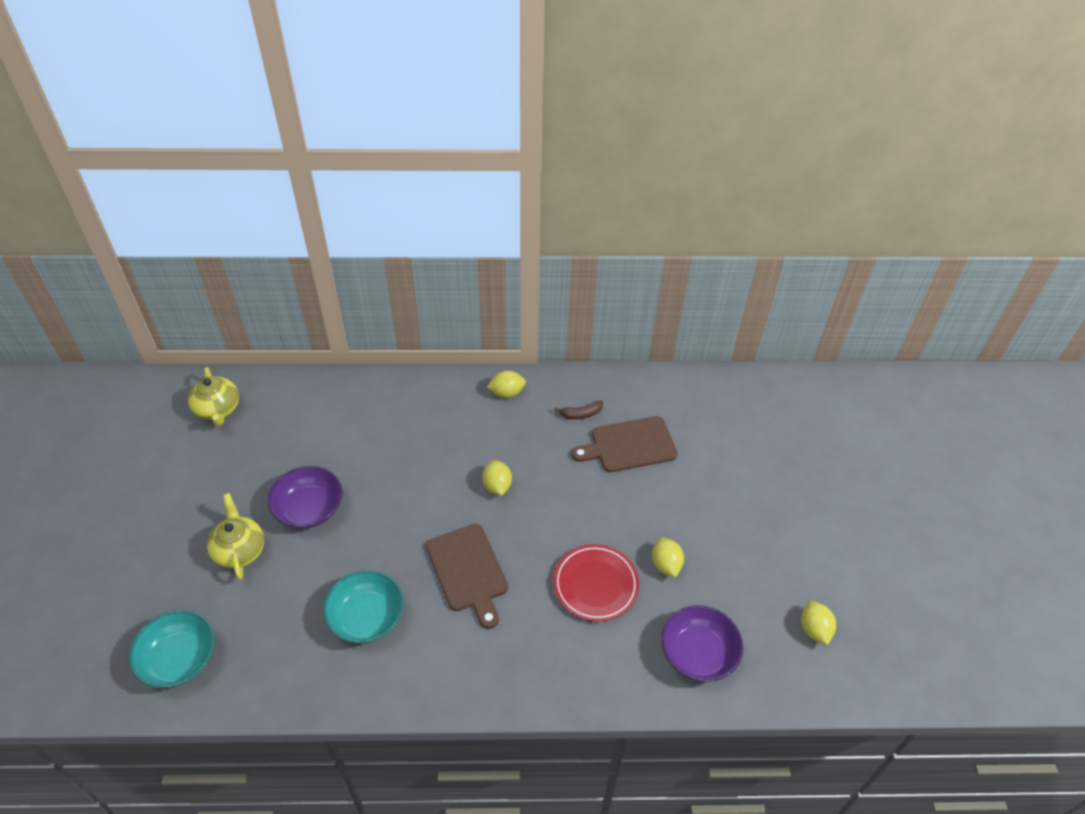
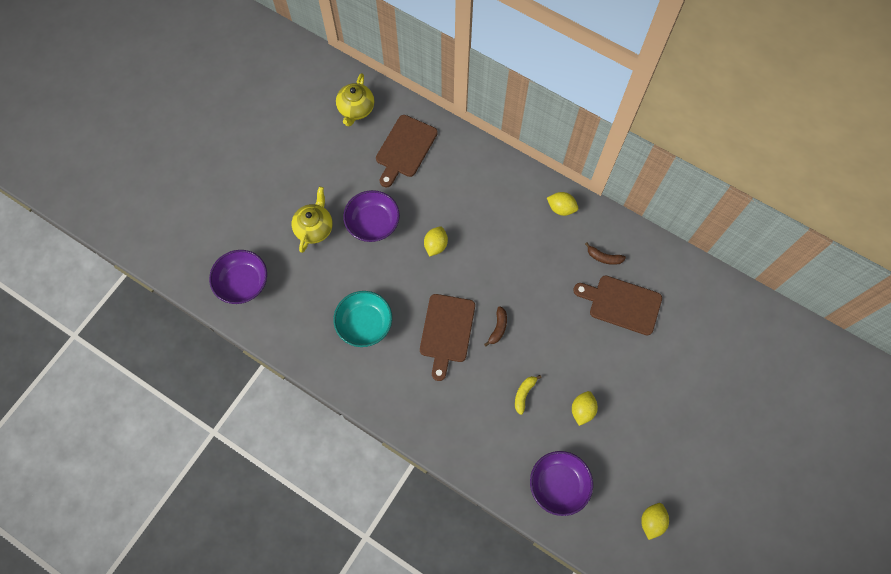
camera: 35 degrees right, 20 degrees up
(179, 659) = (243, 283): turquoise bowl -> purple bowl
(300, 419) = (405, 149): none -> brown cutting board
(497, 486) = (506, 280): yellow lemon -> yellow lemon (435, 245)
(522, 536) = (498, 328): none -> brown banana
(595, 585) = (524, 394): red plate -> yellow banana

